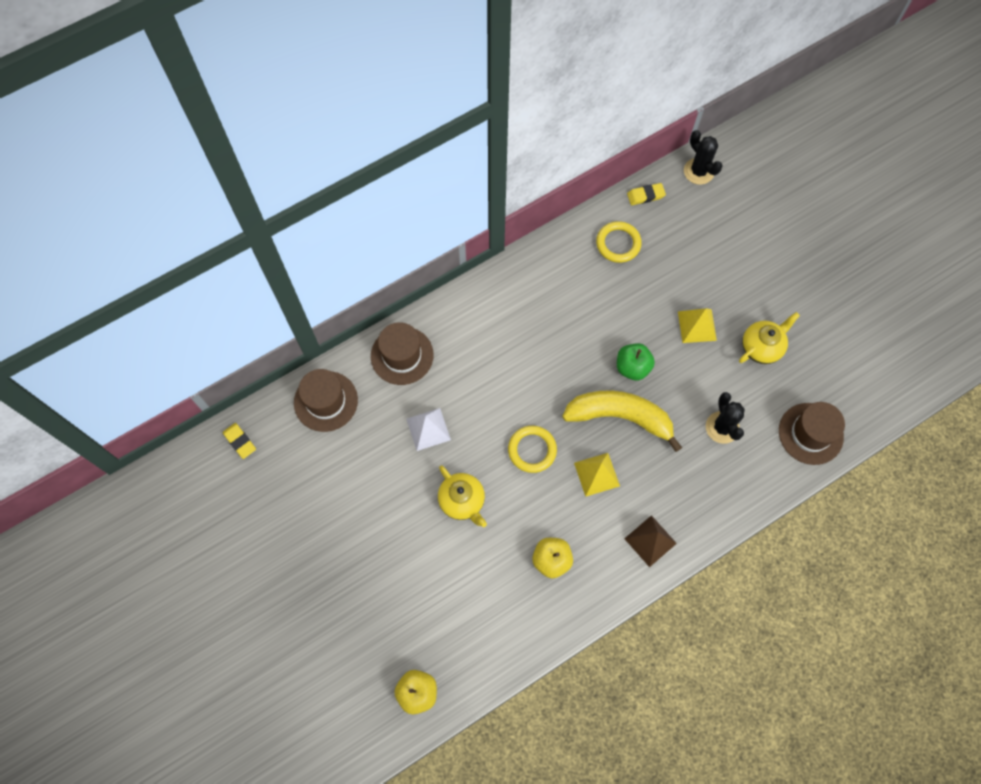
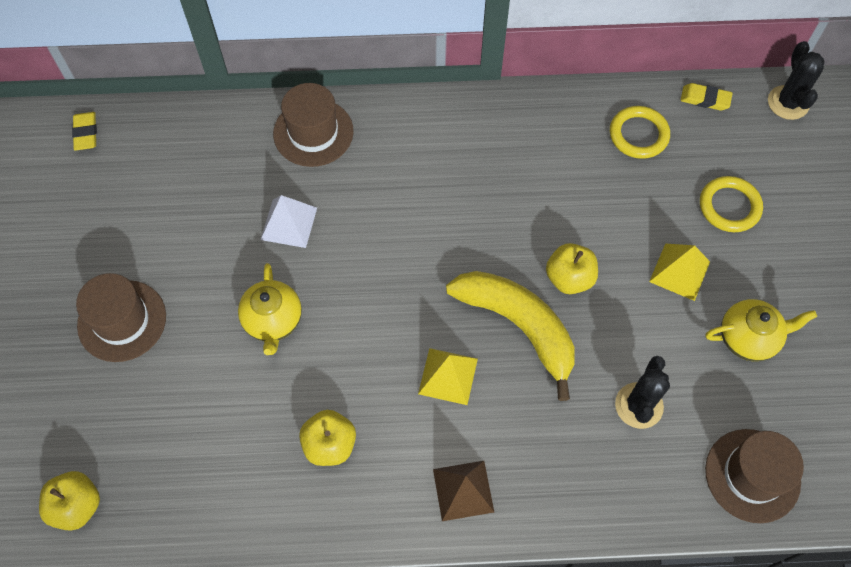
camera: 30 degrees right, 5 degrees down
(326, 401) = (201, 138): brown hat -> brown hat (122, 321)
(532, 450) = (389, 308): yellow ring -> yellow ring (729, 206)
(632, 367) = (569, 278): green apple -> yellow apple

